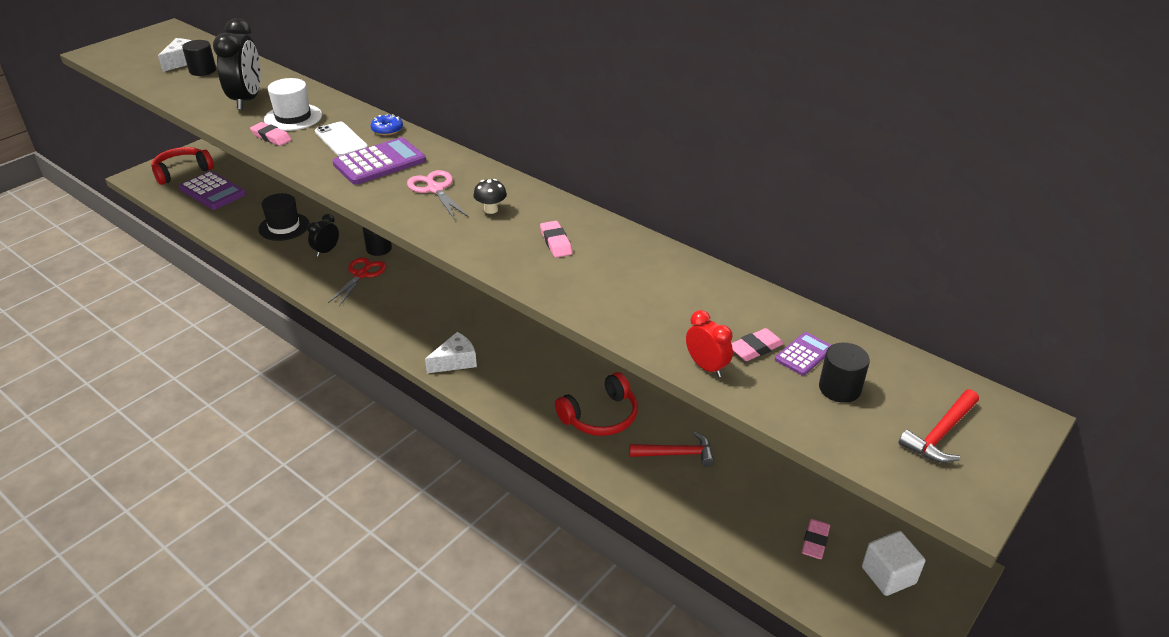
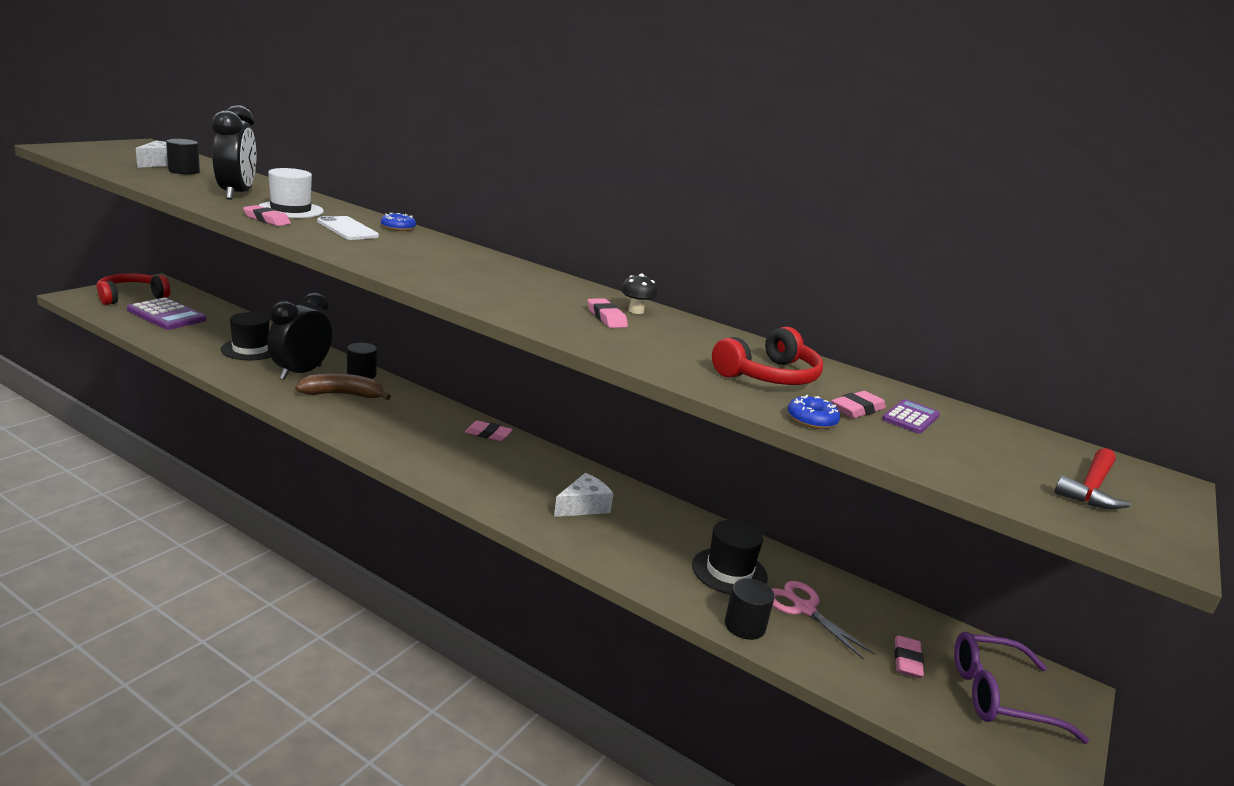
camera: 10 degrees left, 15 degrees down
(326, 251) = (301, 372): black clock -> black clock, size x1.84
(361, 275) = (343, 395): red scissors -> brown banana
(379, 162) = (394, 247): purple calculator -> none
(435, 189) = (461, 270): pink scissors -> pink scissors (804, 609)
(455, 361) = (459, 475): white cheese -> white cheese (583, 506)
(485, 311) = (488, 434): none -> pink eraser
(491, 210) = (527, 289): black mushroom -> black mushroom (636, 311)
(600, 416) = (635, 533): red headphones -> red headphones (769, 376)
(677, 454) = (729, 571): red hammer -> black hat
(706, 367) = (811, 420): red clock -> blue donut
(839, 388) = (963, 446): black cylinder -> black cylinder (745, 626)
(888, 575) = (999, 696): white cube -> purple glasses

